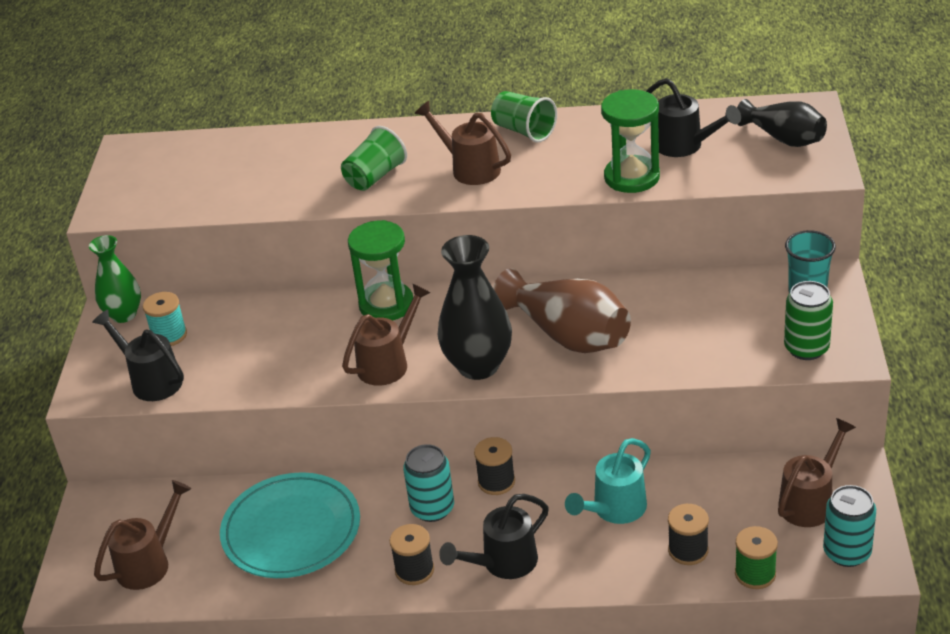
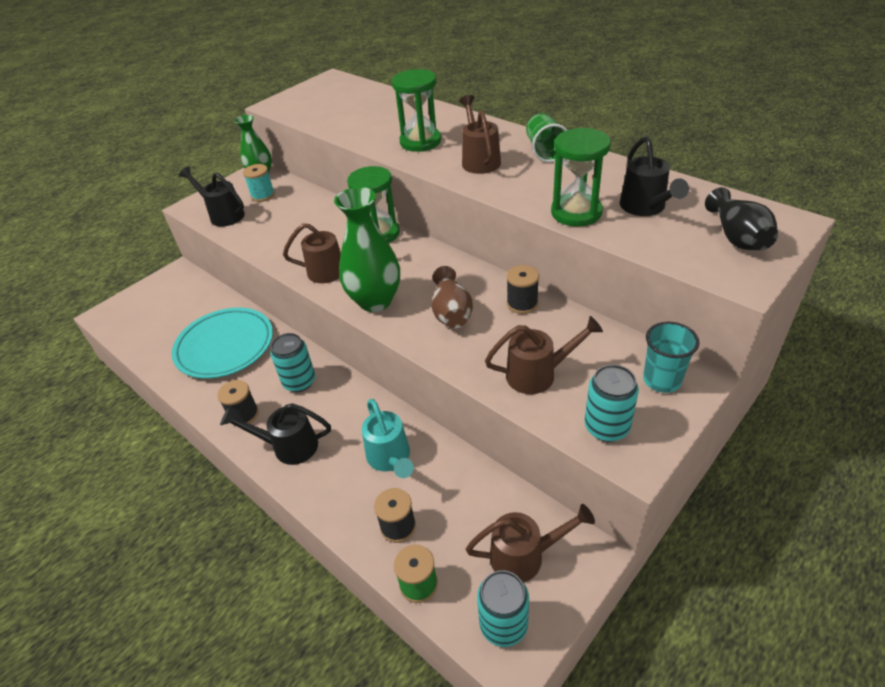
camera: 40 degrees right, 5 degrees up
(149, 563) = (152, 320): brown watering can -> brown watering can (538, 374)
(151, 380) = (223, 215): black watering can -> black watering can turned 45 degrees counterclockwise
(375, 176) = (420, 142): green cup -> green hourglass
(478, 366) = (375, 301): black vase -> green vase
(496, 482) = (350, 389): black spool -> black spool (522, 304)
(568, 335) = (451, 312): brown vase -> brown vase, size x0.65
(614, 510) = (390, 458): turquoise watering can -> turquoise watering can turned 105 degrees counterclockwise
(806, 348) = (606, 427): green can -> turquoise can

